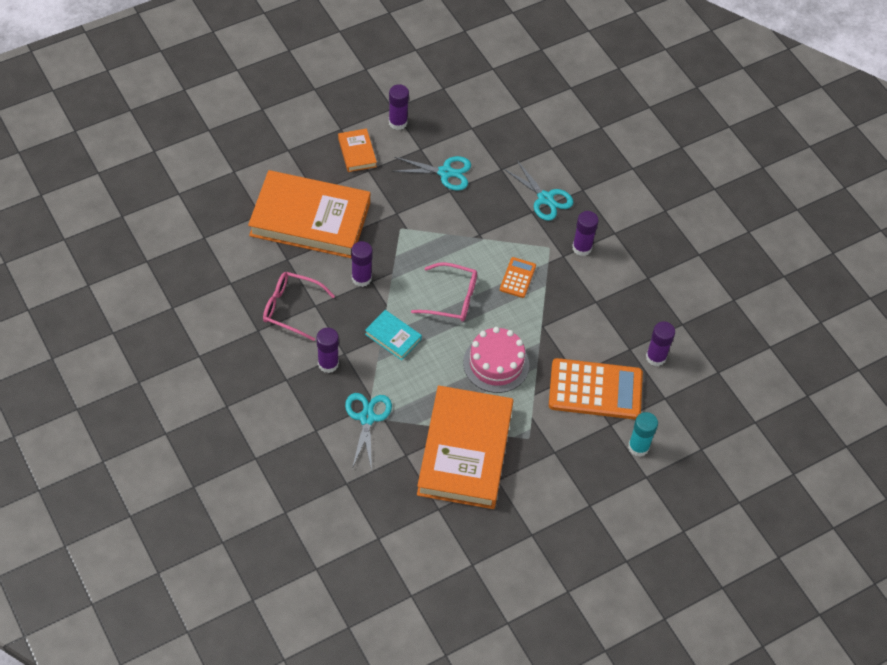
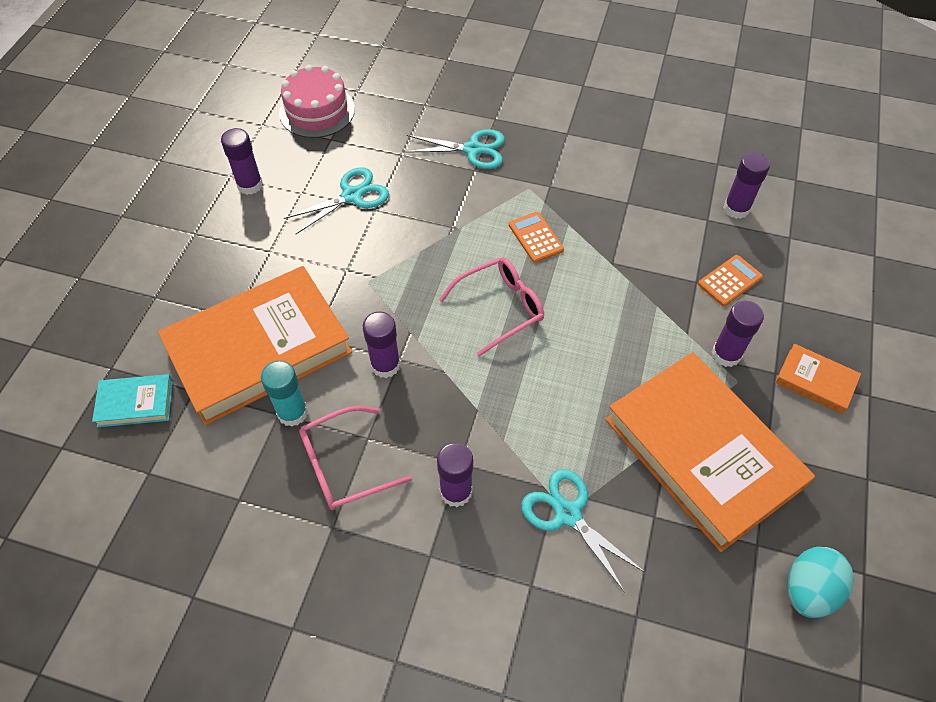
camera: 40 degrees left, 0 degrees up
(357, 152) = (237, 243): orange book -> orange book (815, 381)
(393, 337) = (489, 398): turquoise book -> turquoise book (135, 403)
(436, 545) = (808, 590): none -> turquoise egg
(496, 364) = (618, 335): pink cake -> pink cake (317, 111)
(582, 248) = (557, 166): purple glue stick -> purple glue stick (726, 354)
(595, 389) = (729, 281): orange calculator -> orange calculator, size x0.48
(638, 447) = (830, 300): turquoise glue stick -> turquoise glue stick (292, 413)

